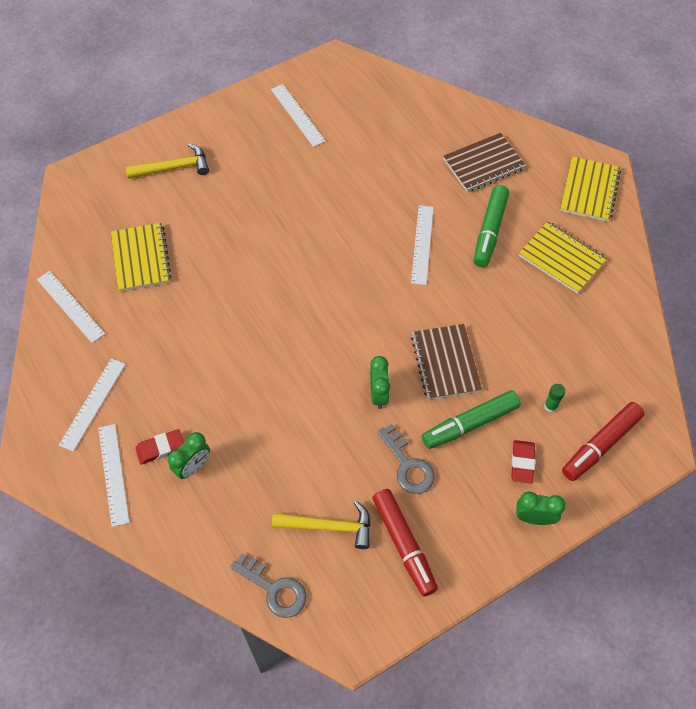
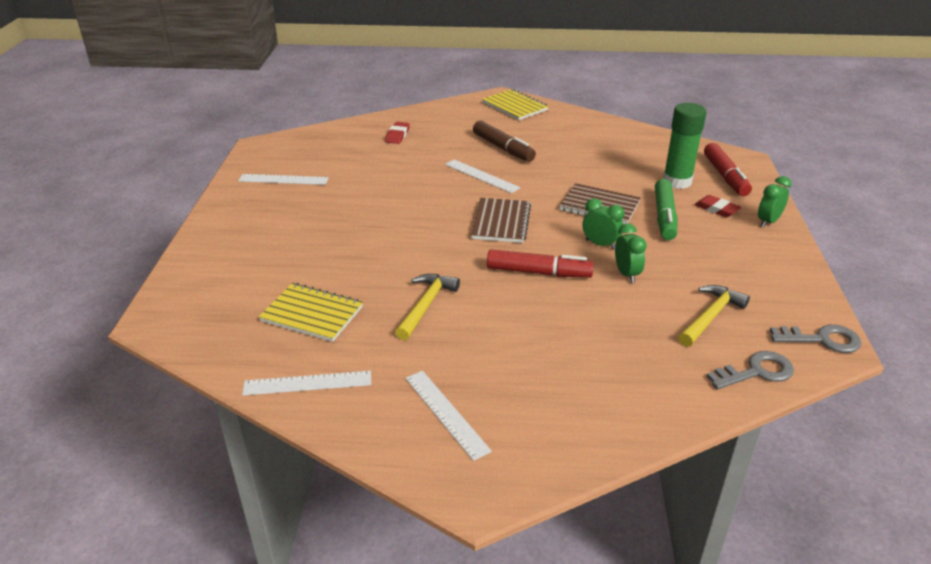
camera: 55 degrees left, 25 degrees down
(113, 474) = (547, 431): white ruler -> none
(160, 448) = (544, 385): red eraser -> red eraser (397, 135)
(173, 167) = (238, 257): yellow hammer -> yellow hammer (426, 305)
(193, 467) = (584, 372): green clock -> green clock (626, 274)
(404, 544) = (754, 285): red marker -> red marker (538, 272)
(407, 465) = (679, 256): grey key -> grey key (822, 340)
(483, 164) = (443, 130): brown notebook -> brown notebook (501, 222)
(490, 231) = (503, 148): green marker -> brown marker
(550, 406) = (677, 181): green glue stick -> green glue stick, size x2.46
(561, 258) = (558, 134): yellow notebook -> none

